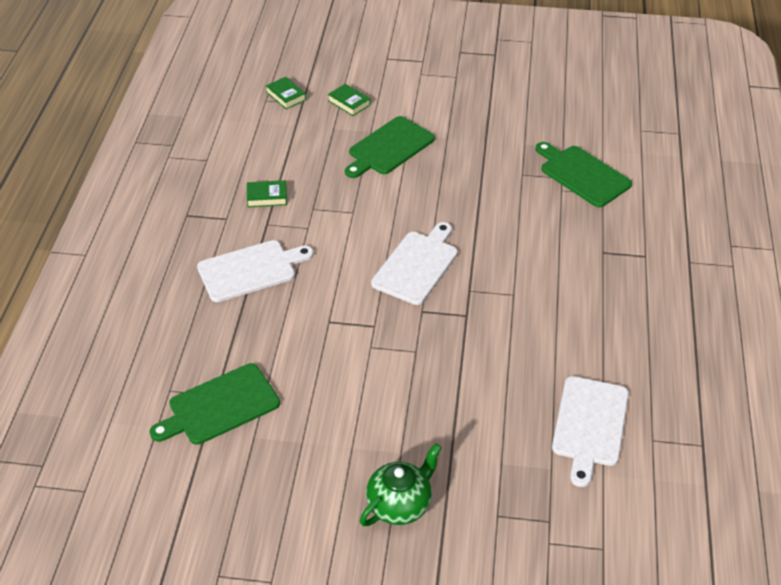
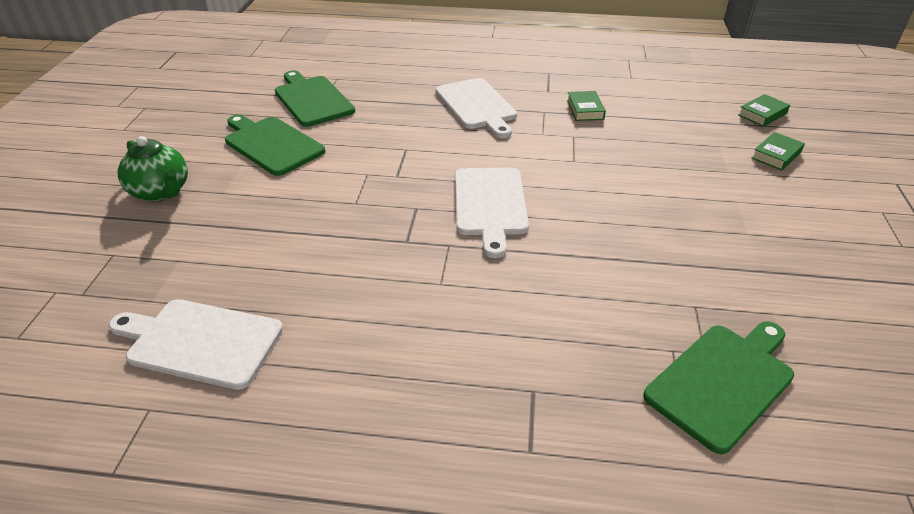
camera: 90 degrees right, 5 degrees down
(389, 148) = (701, 185): green cutting board -> green cutting board (271, 144)
(417, 265) = (490, 205): white cutting board -> white cutting board turned 60 degrees clockwise

